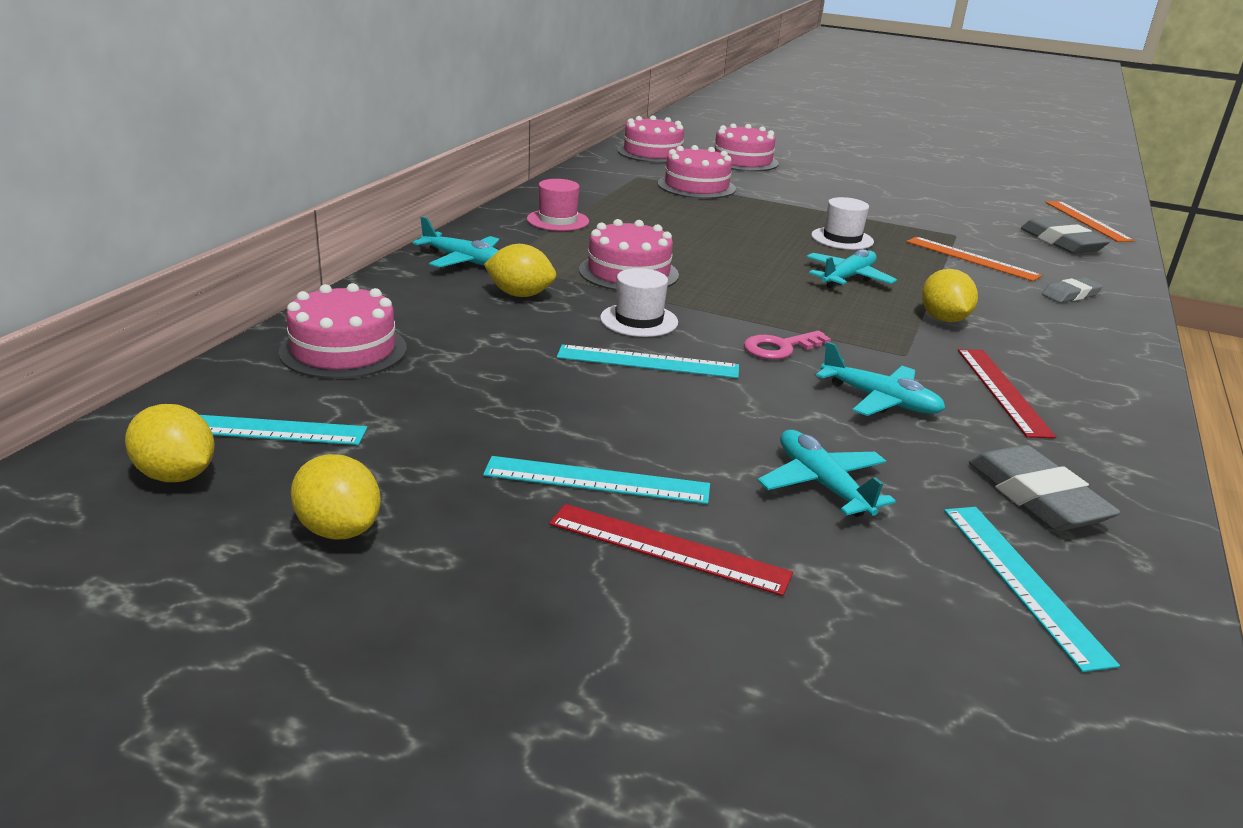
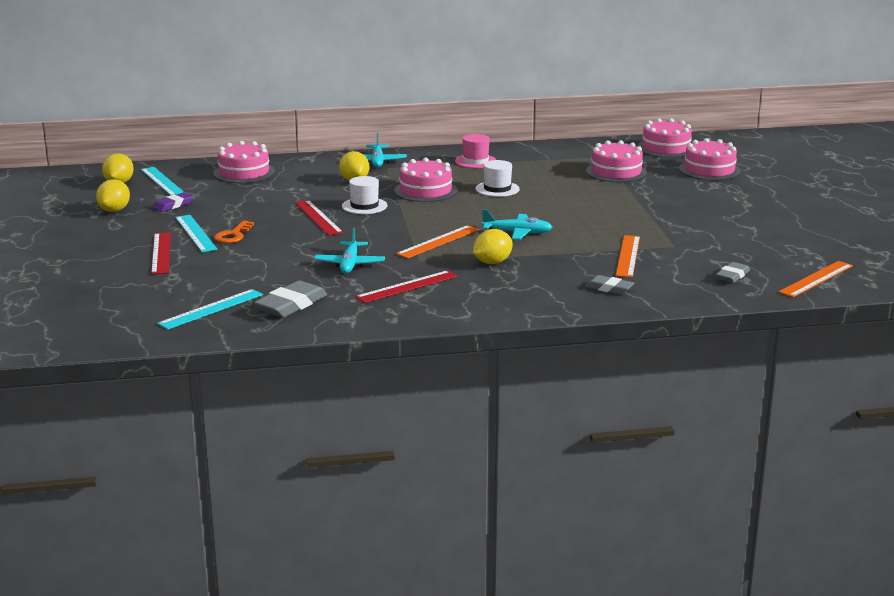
camera: 60 degrees right, 5 degrees down
(409, 458) = (173, 205): none -> purple eraser
(648, 362) = (318, 217): turquoise ruler -> red ruler
(651, 449) = (233, 235): none -> orange key
(780, 348) = (380, 236): pink key -> none
(822, 484) = (245, 266): turquoise plane -> none
(838, 323) = (438, 242): none -> orange ruler
(842, 239) = (591, 220): white hat -> white hat (497, 189)
(1061, 242) = (732, 276): grey eraser -> grey eraser, size x0.62

